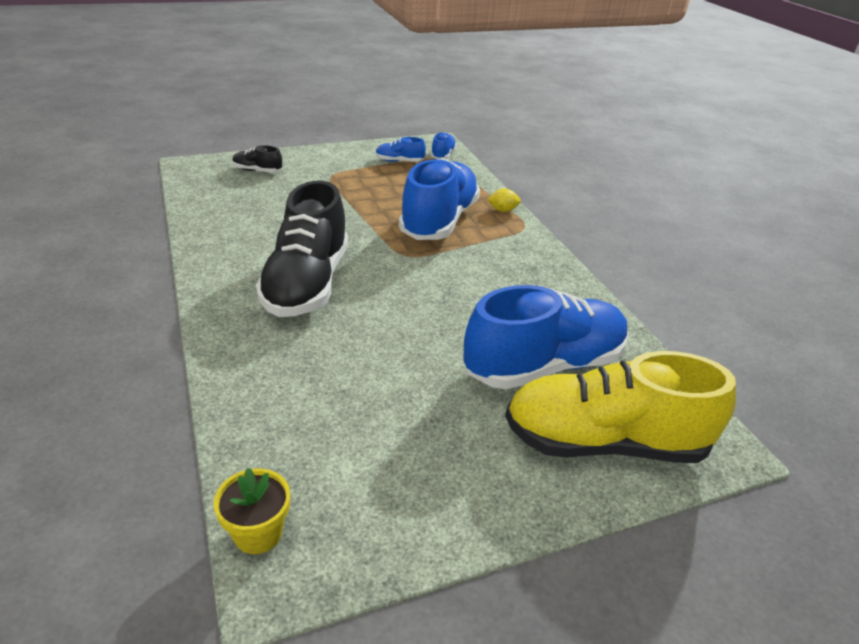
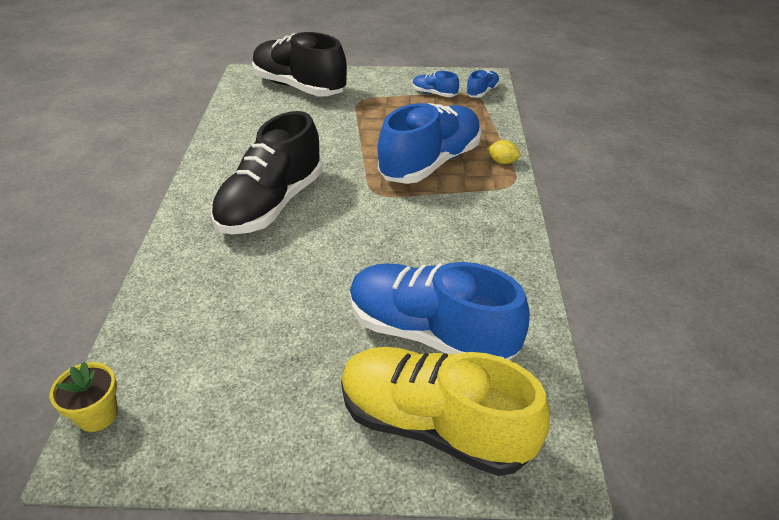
camera: 25 degrees right, 5 degrees up
(257, 171) = (299, 87): black shoe -> black shoe, size x2.36
(544, 365) = (430, 333): blue shoe -> blue shoe turned 150 degrees counterclockwise

